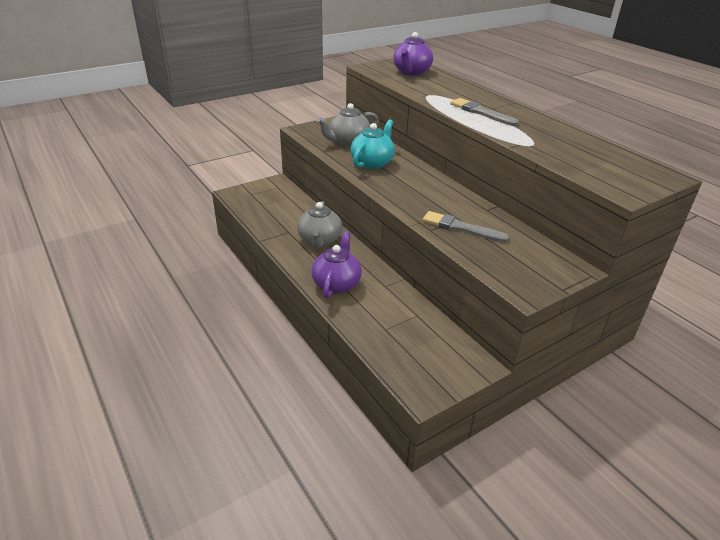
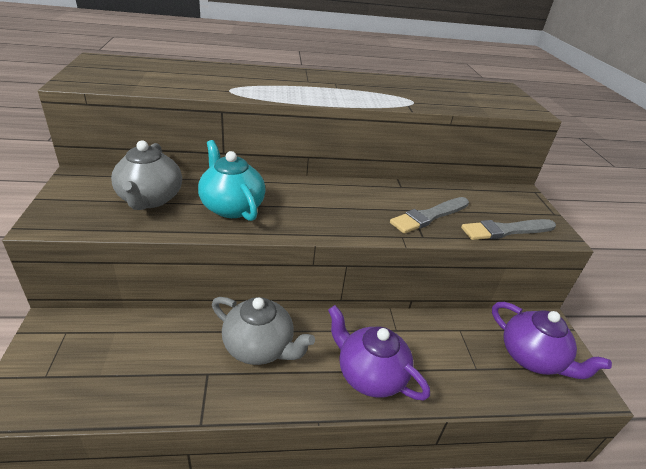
camera: 65 degrees left, 0 degrees up
(411, 72) = (145, 71): purple teapot -> purple teapot (532, 358)
(481, 113) = (314, 89): grey brush -> grey brush (506, 230)

